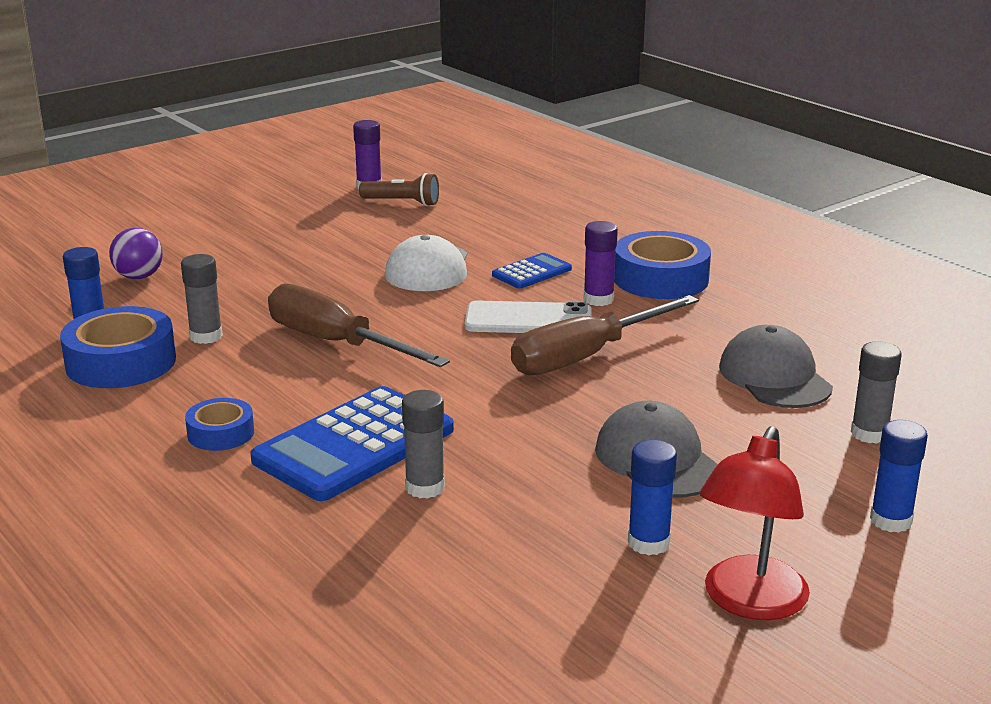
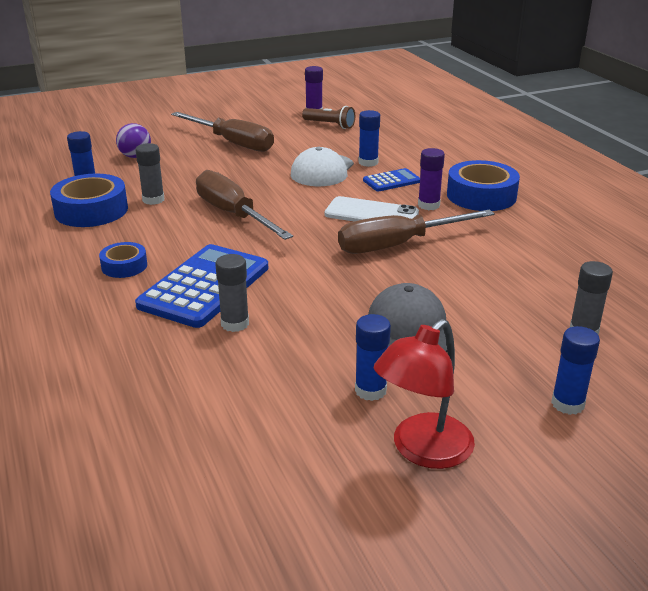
camera: 15 degrees right, 5 degrees up
(276, 242) = (233, 143): none -> brown screwdriver
(354, 445) = (205, 286): blue calculator -> blue calculator turned 150 degrees clockwise
(486, 250) = (368, 162): none -> blue glue stick
(774, 377) = (530, 278): grey cap -> none

